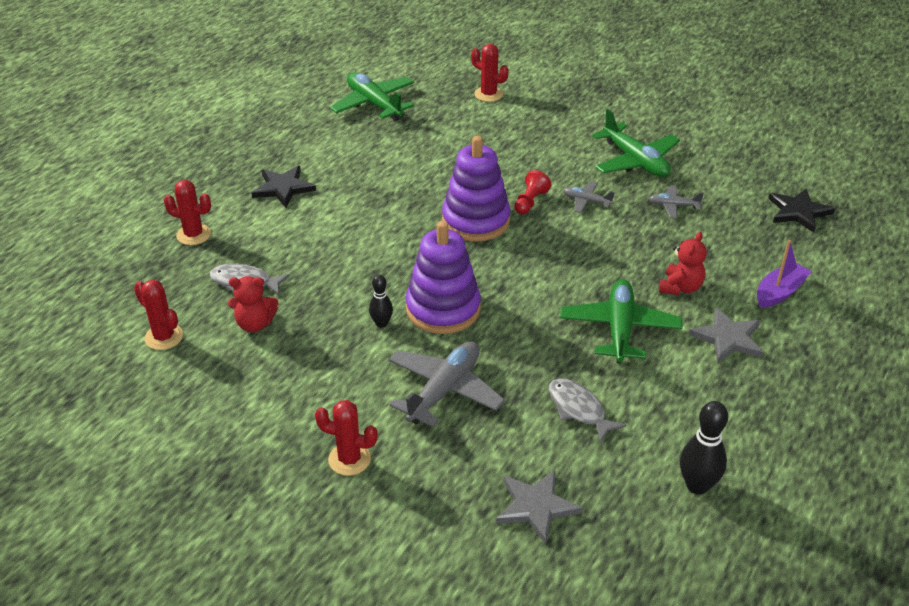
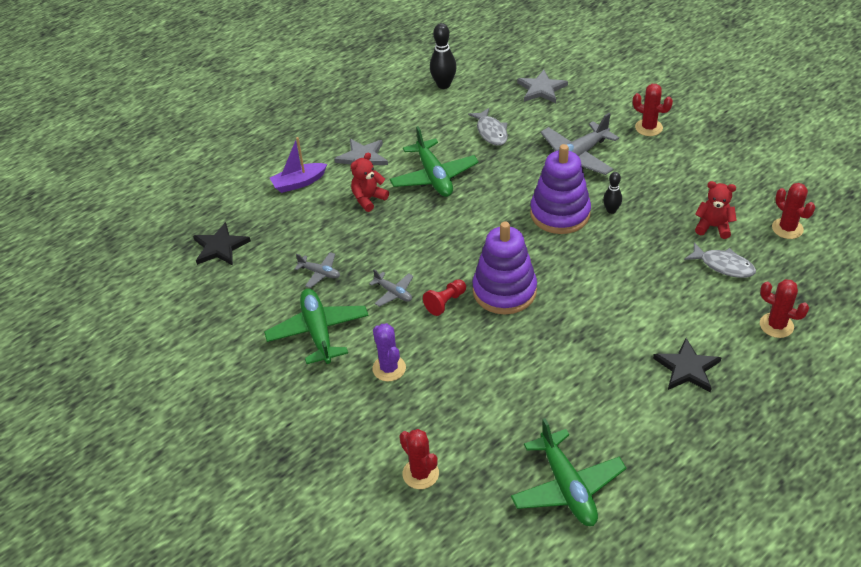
camera: 160 degrees left, 5 degrees up
(553, 147) = (389, 368): none -> purple cactus
(619, 329) = (434, 177): green plane -> green plane turned 45 degrees counterclockwise

